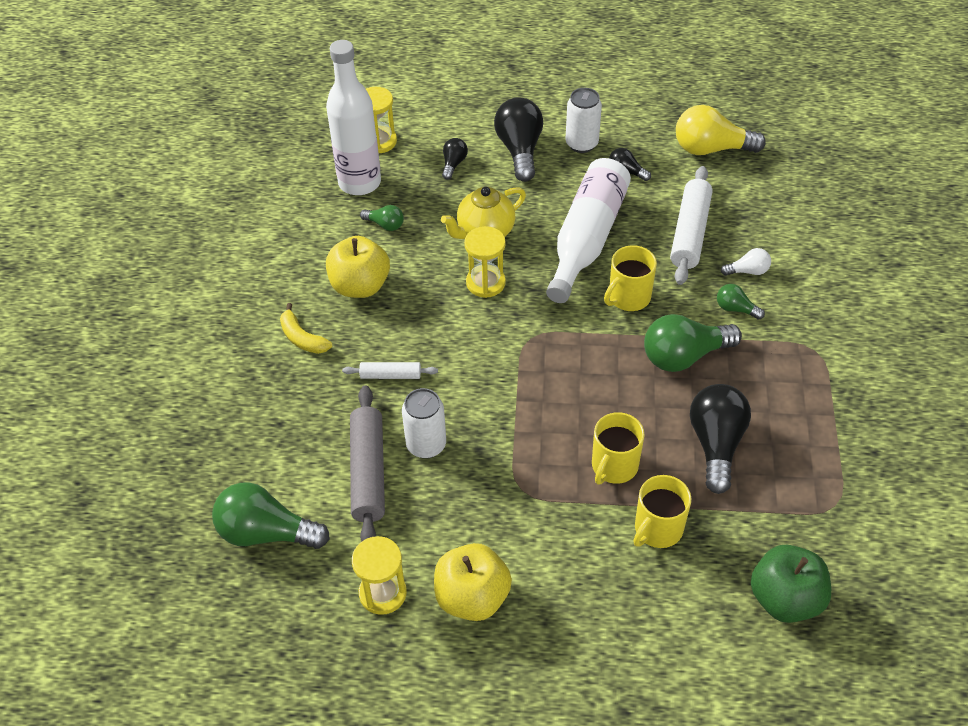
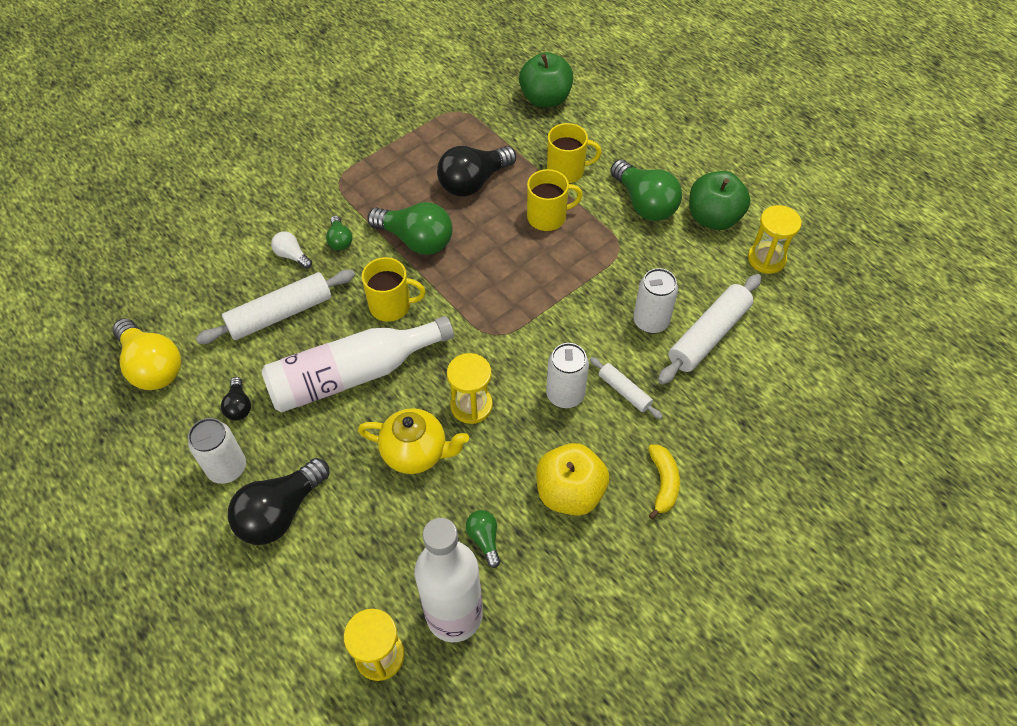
camera: 135 degrees left, 5 degrees up
(266, 532) = (815, 351): green light bulb -> green light bulb (644, 203)
(368, 472) = (709, 335): grey rolling pin -> white rolling pin
(430, 339) = (565, 395): none -> white can
(453, 164) = (351, 553): black light bulb -> none
(472, 597) = (713, 218): yellow apple -> green apple

